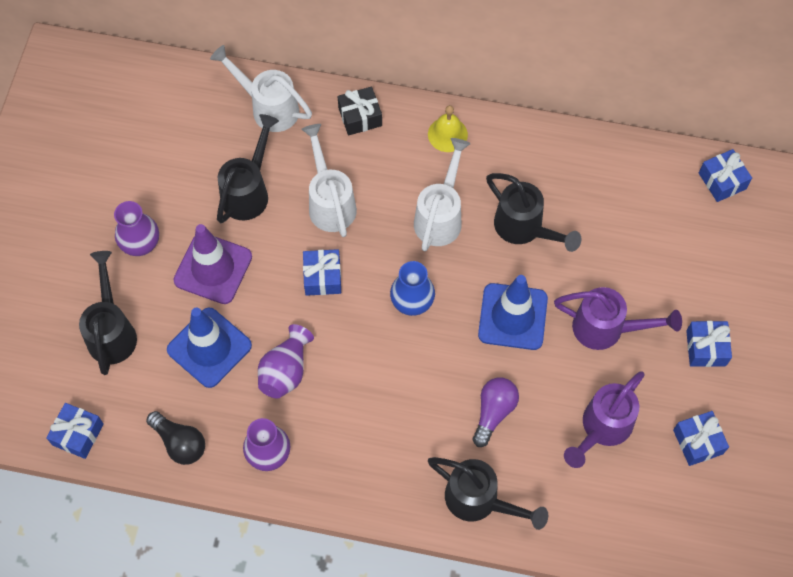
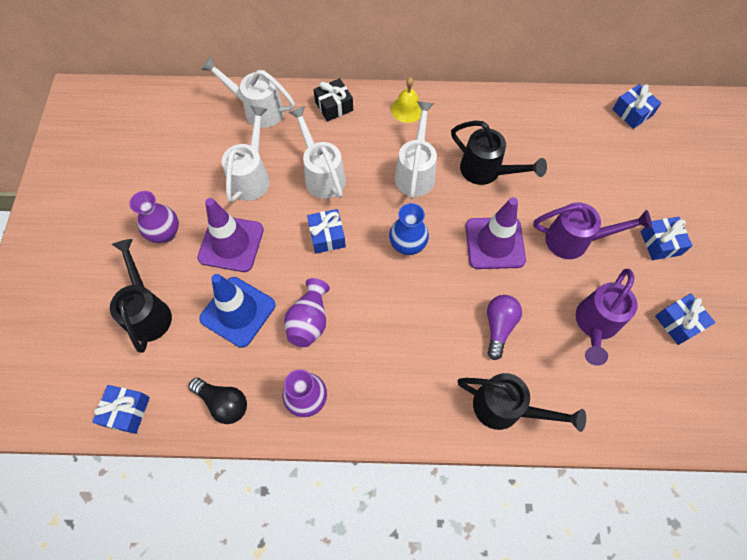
camera: 10 degrees left, 0 degrees up
(249, 191) = (252, 176): black watering can -> white watering can
(512, 316) = (494, 243): blue traffic cone -> purple traffic cone

